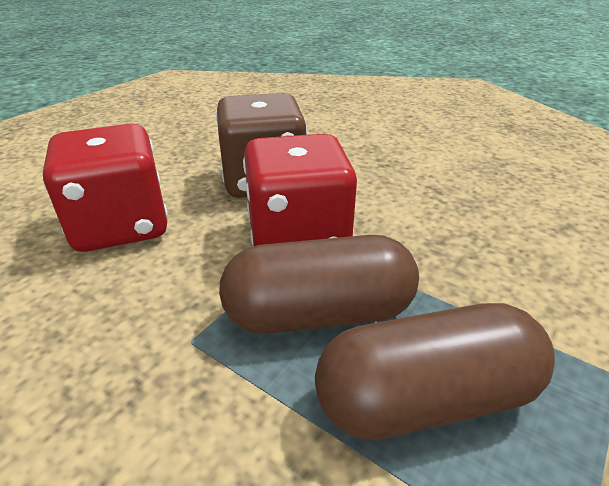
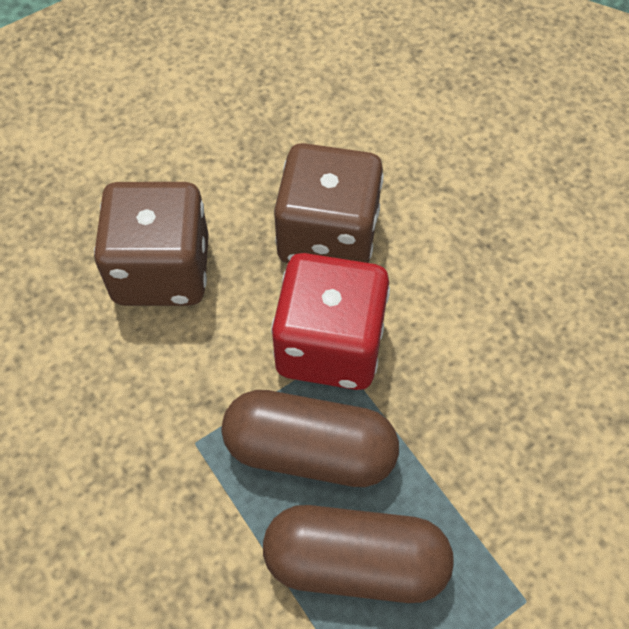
camera: 20 degrees right, 25 degrees up
(121, 226) = (162, 270): red dice -> brown dice

